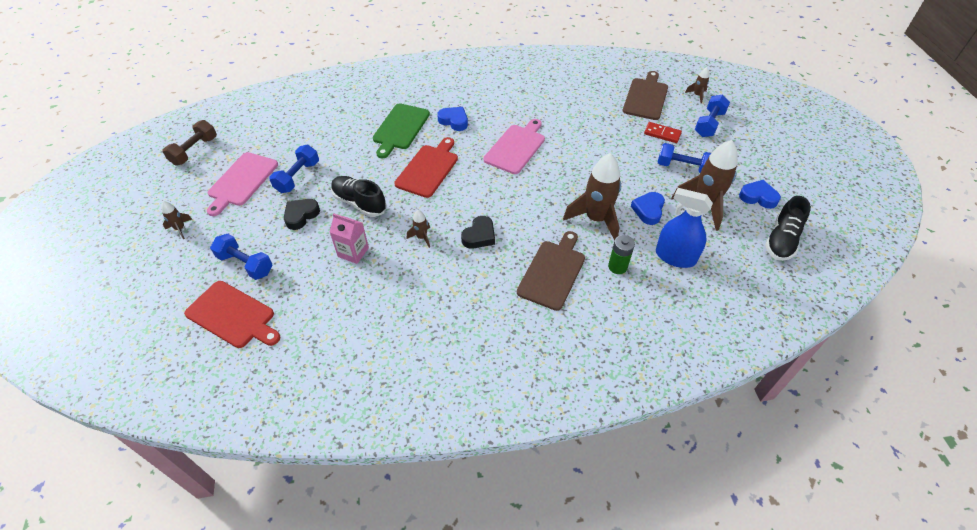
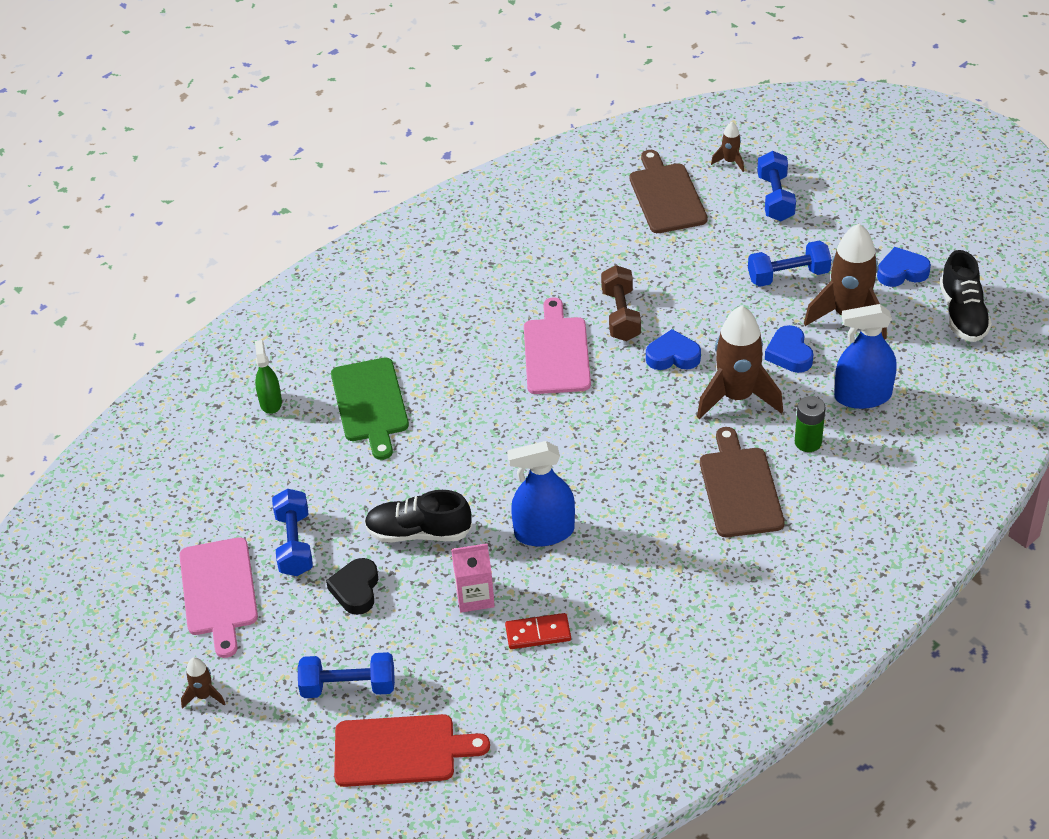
camera: 30 degrees left, 5 degrees down
(194, 151) = (95, 588): brown dumbbell -> brown dumbbell (621, 315)
(356, 106) = (270, 402): none -> green spray bottle
(421, 237) = (544, 532): brown rocket -> blue spray bottle
(428, 169) = (466, 441): red cutting board -> none
(454, 121) = (436, 356): blue heart -> blue heart (673, 356)
(479, 236) = (614, 492): black heart -> none
(662, 134) = (728, 241): red domino -> red domino (538, 633)

